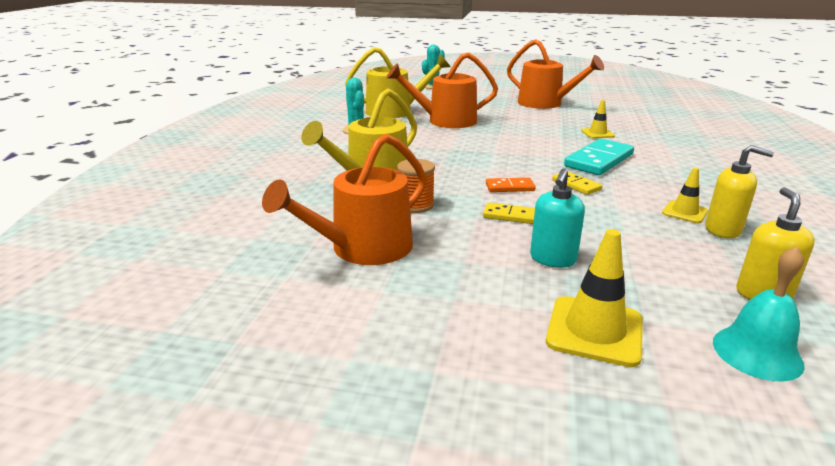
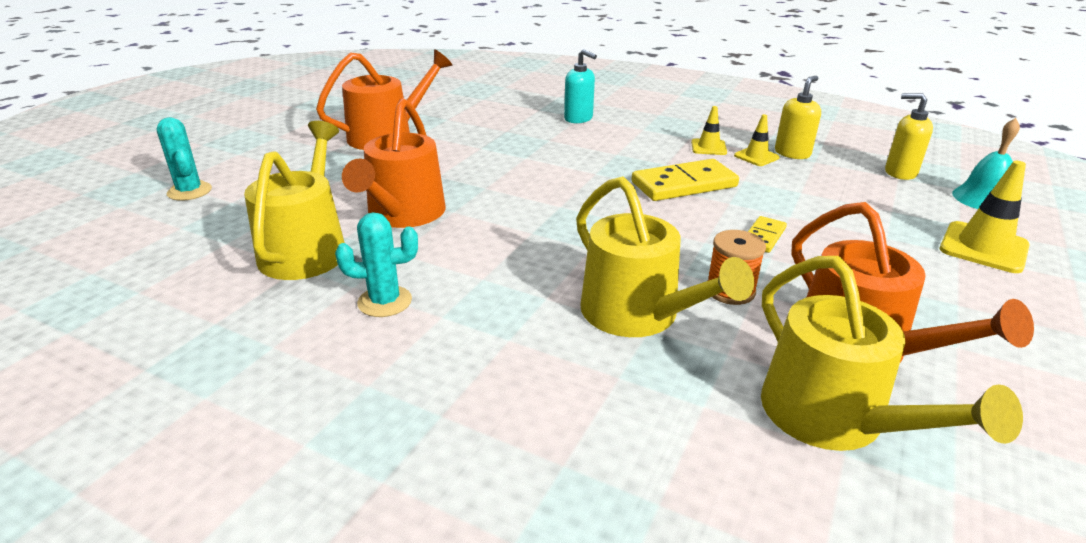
camera: 75 degrees left, 5 degrees up
(285, 235) = (833, 417): none -> yellow watering can
(510, 187) = (683, 220): orange domino -> none
(552, 259) = (862, 236): turquoise soap dispenser -> turquoise soap dispenser (578, 119)
(576, 185) = (684, 185): yellow domino -> yellow domino, size x1.90
(597, 133) = (529, 137): yellow traffic cone -> yellow traffic cone (708, 147)
(599, 160) = (617, 157): turquoise domino -> none

